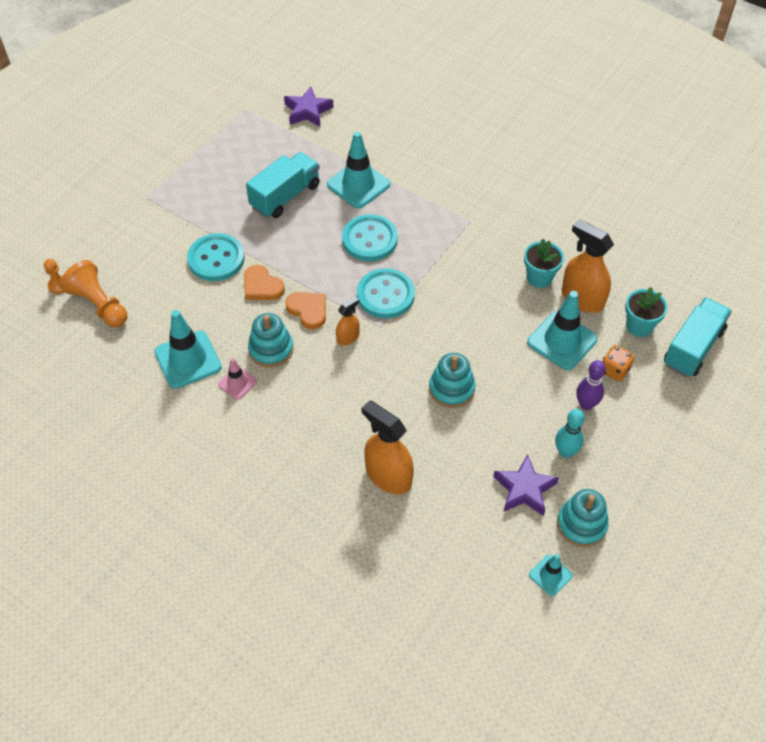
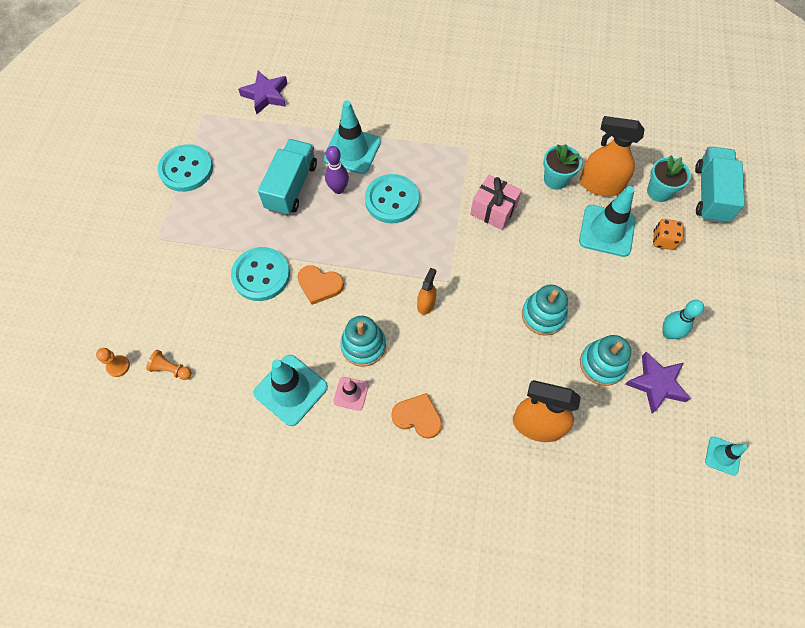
camera: 25 degrees left, 10 degrees up
(99, 304) = (171, 369): orange pawn -> orange pawn, size x0.53
(308, 310) = (375, 292): orange heart -> orange heart (417, 417)
(385, 295) = (436, 248): turquoise button -> turquoise button (186, 169)
(461, 282) = (493, 210): none -> pink gift
(581, 525) = (719, 396): turquoise stacking toy -> turquoise stacking toy (602, 364)
(586, 404) = (659, 281): purple bowling pin -> purple bowling pin (338, 189)

